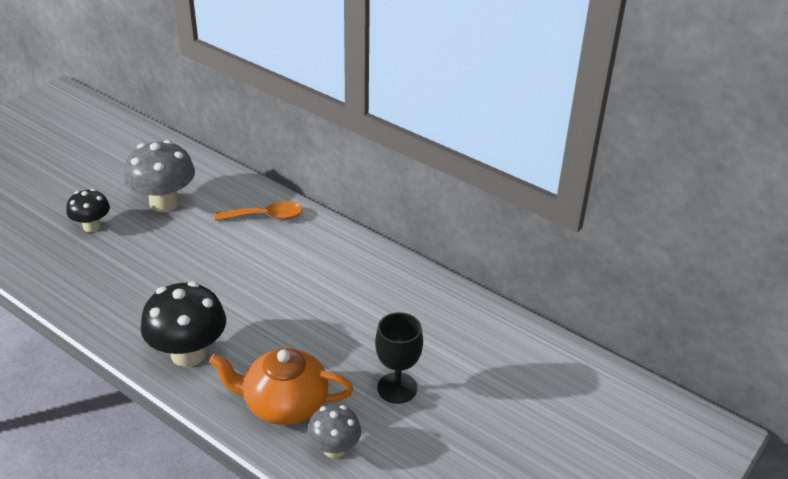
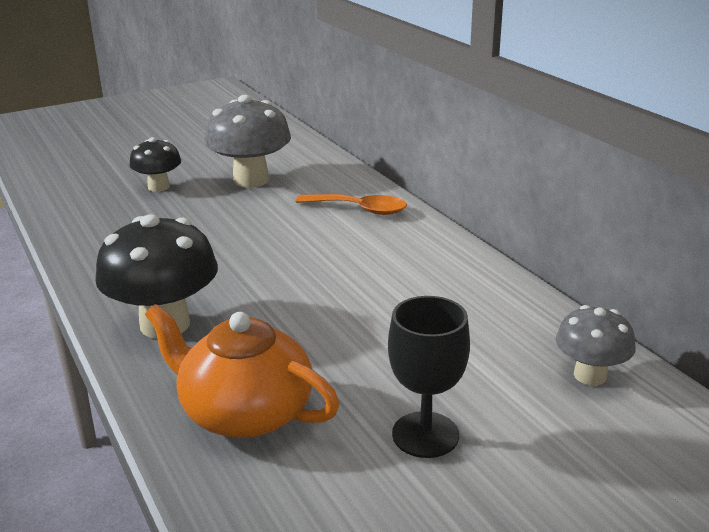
camera: 25 degrees right, 10 degrees down
(334, 449) = (278, 493): grey mushroom -> grey mushroom (590, 375)

